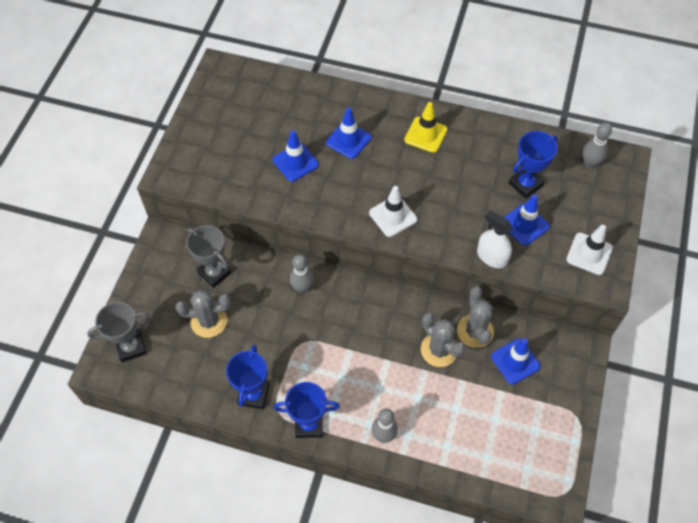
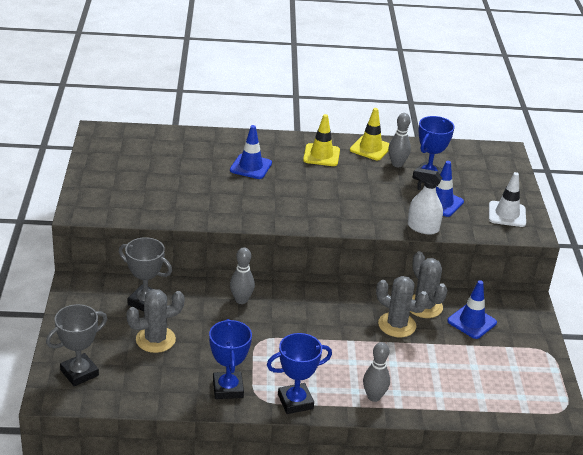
camera: 20 degrees left, 25 degrees down
(295, 162) = (206, 187): blue traffic cone -> none
(393, 216) = (318, 212): white traffic cone -> none
(480, 132) = (370, 148): none -> yellow traffic cone
(590, 163) = (476, 157): grey bowling pin -> grey bowling pin (397, 164)

